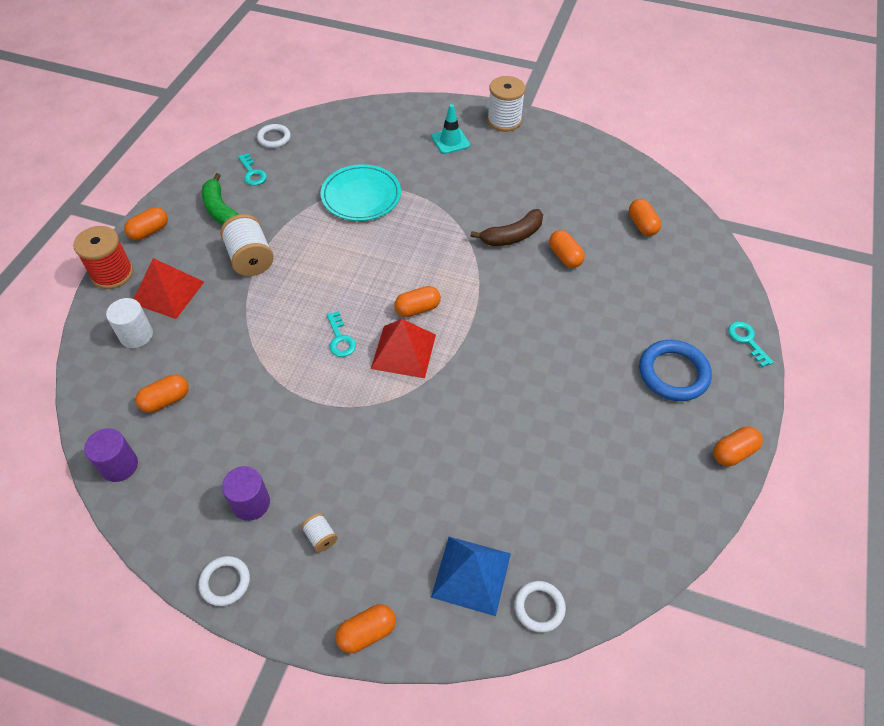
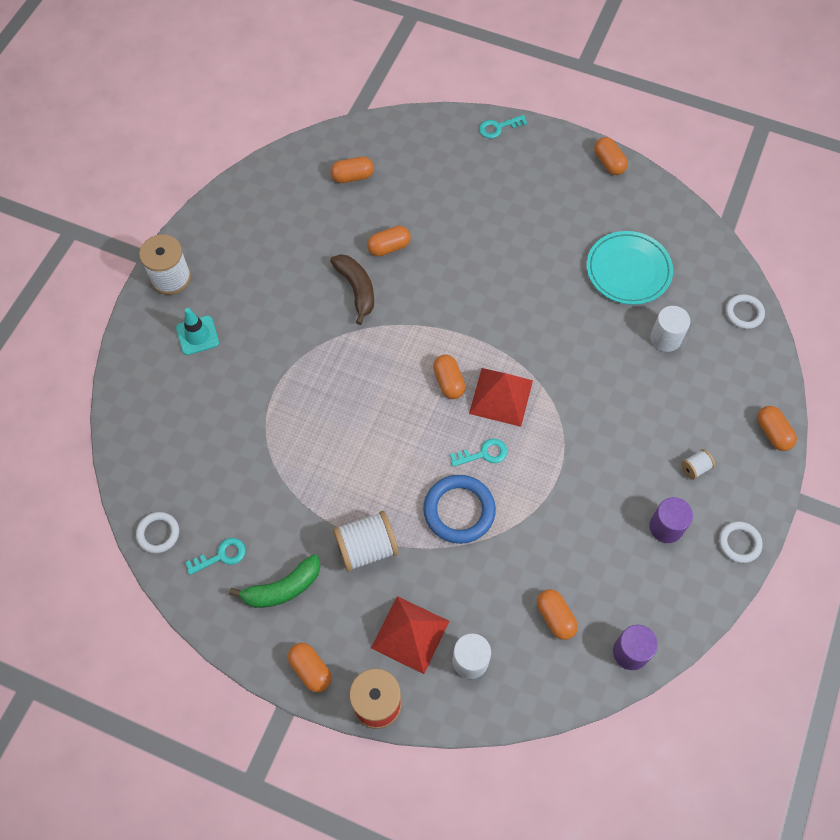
camera: 85 degrees left, 10 degrees up
(361, 196) = (278, 432): turquoise plate -> turquoise plate (628, 270)
(471, 575) = (721, 356): blue pyramid -> none
(490, 510) = (665, 338): none -> white cylinder
(673, 373) = (531, 187): blue ring -> blue ring (459, 511)

